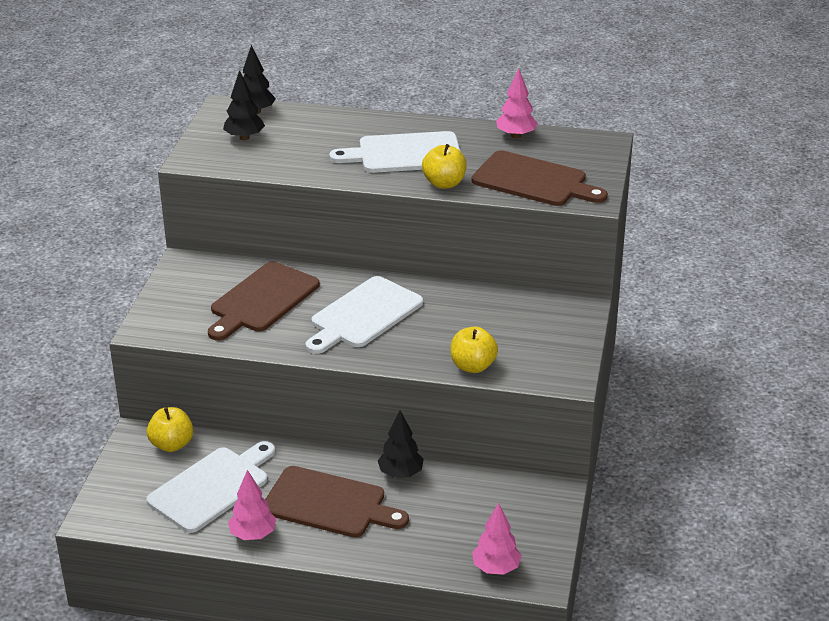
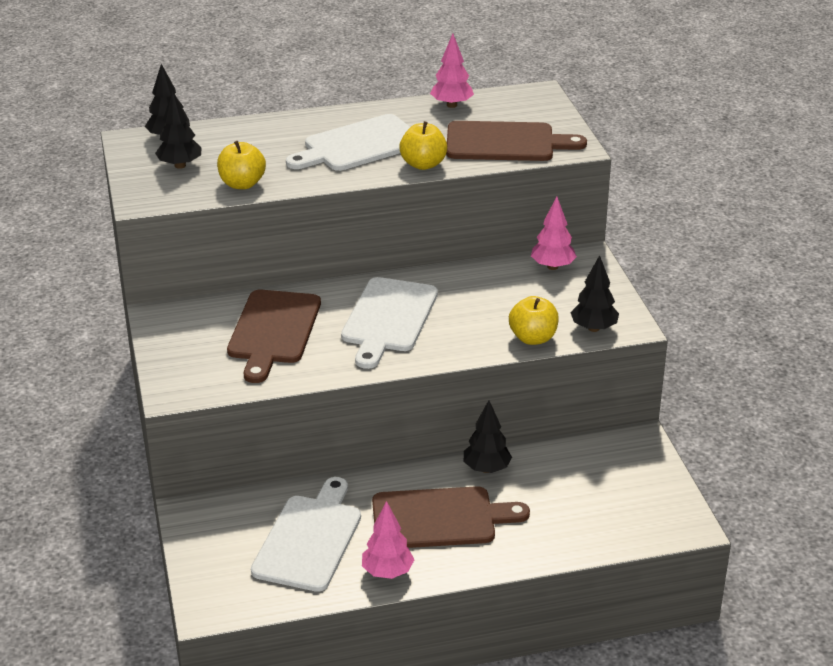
camera: 25 degrees left, 0 degrees up
(172, 444) = (234, 510): yellow apple -> yellow apple (242, 184)
(496, 568) = (642, 528): pink tree -> pink tree (552, 267)
(534, 372) = (593, 328): none -> black tree

